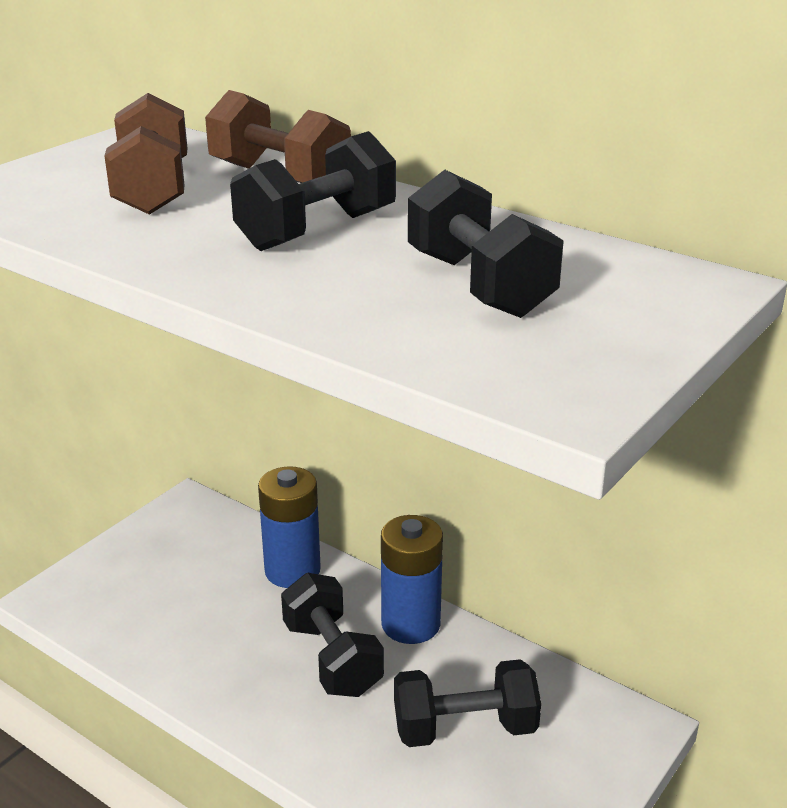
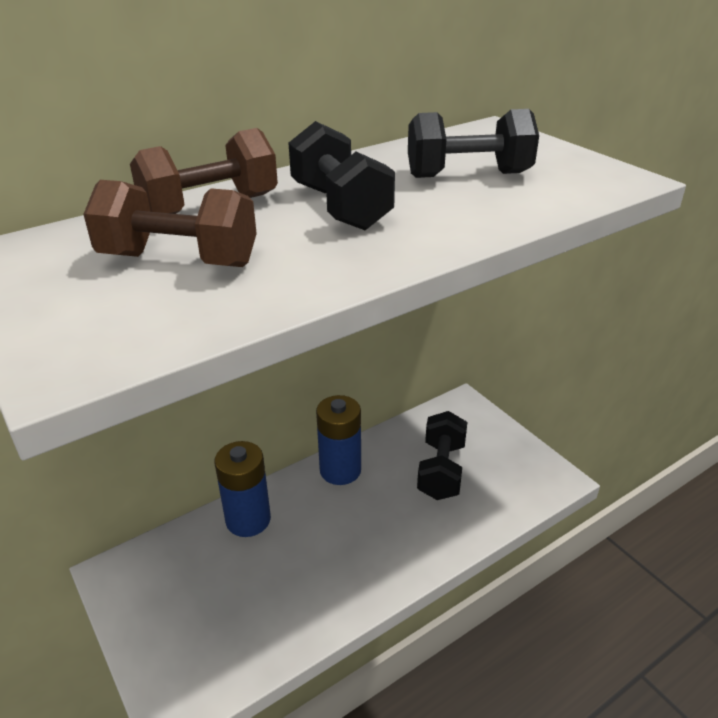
camera: 70 degrees left, 5 degrees up
(332, 658) = (354, 518): black dumbbell -> none

